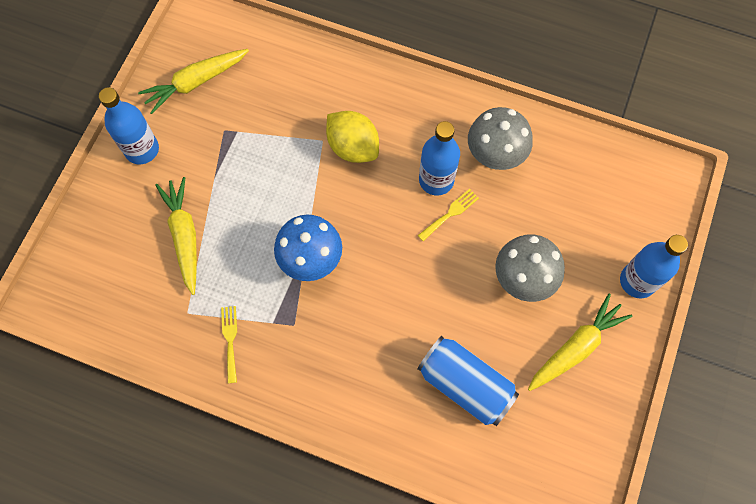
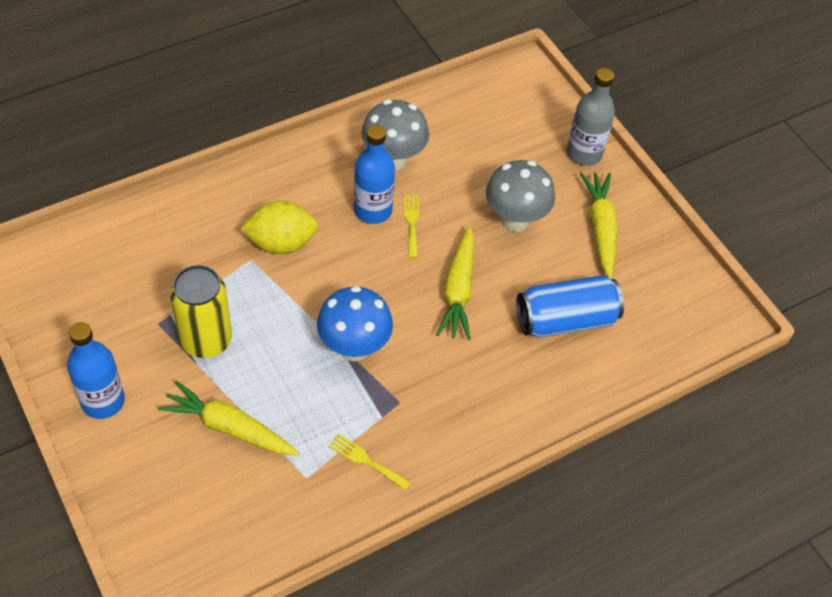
camera: 55 degrees left, 15 degrees down
(195, 82) = (84, 311): yellow carrot -> yellow carrot (458, 290)
(236, 168) = (206, 340): none -> yellow can
(637, 281) = (584, 153): blue bottle -> grey bottle

